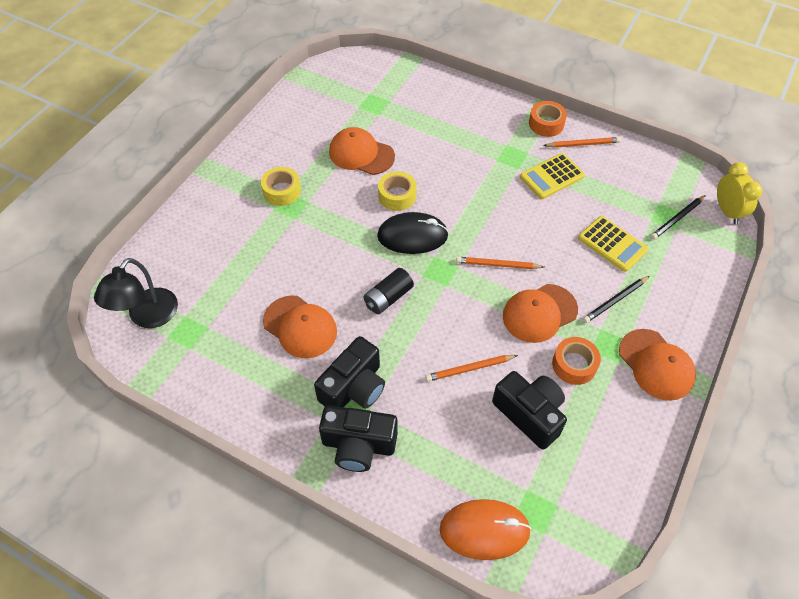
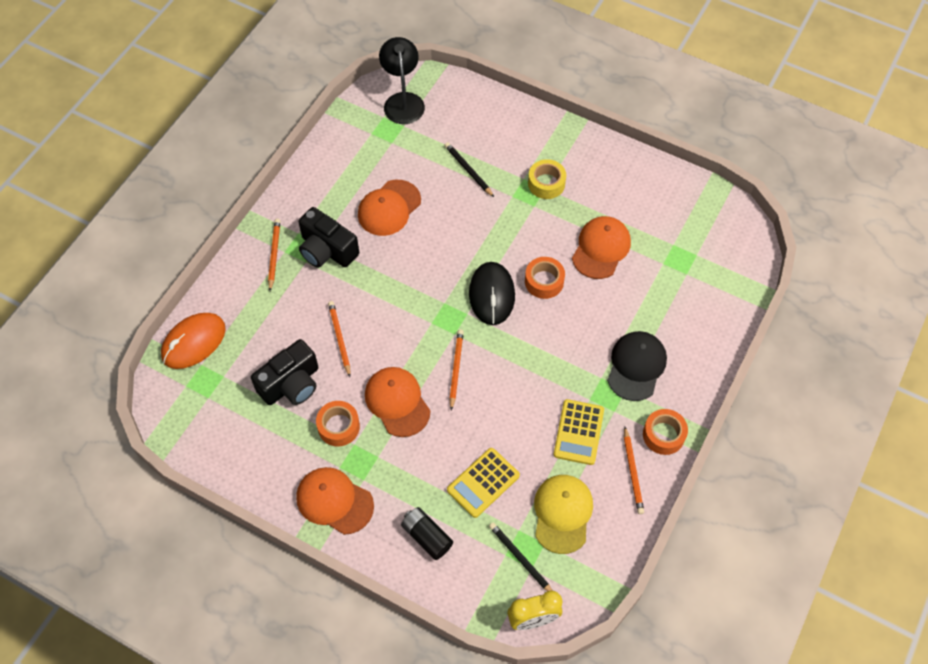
camera: 90 degrees right, 5 degrees up
(147, 317) = (403, 101): black lamp -> black lamp turned 60 degrees clockwise
(358, 445) = (274, 255): black camera -> orange pencil
(388, 298) = (418, 274): black battery -> black battery (427, 537)
(397, 196) = (544, 281): yellow tape -> orange tape
(483, 137) = (636, 366): none -> black cap
(484, 530) = (194, 342): orange mouse -> orange mouse turned 45 degrees clockwise
(552, 177) = (578, 432): yellow calculator -> yellow calculator turned 135 degrees counterclockwise
(615, 300) = (410, 474): black pencil -> black pencil (468, 170)
(629, 190) = (562, 514): none -> yellow cap
(656, 364) = (334, 501): orange cap -> orange cap turned 60 degrees clockwise

